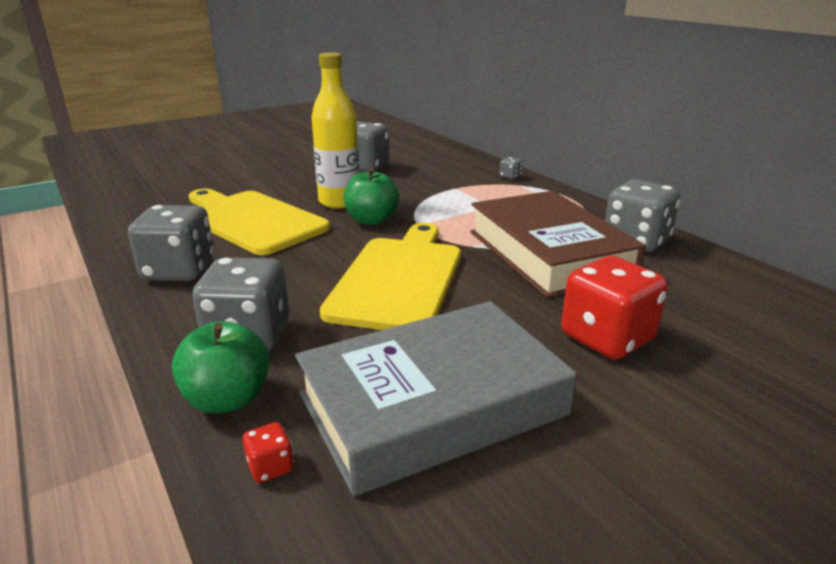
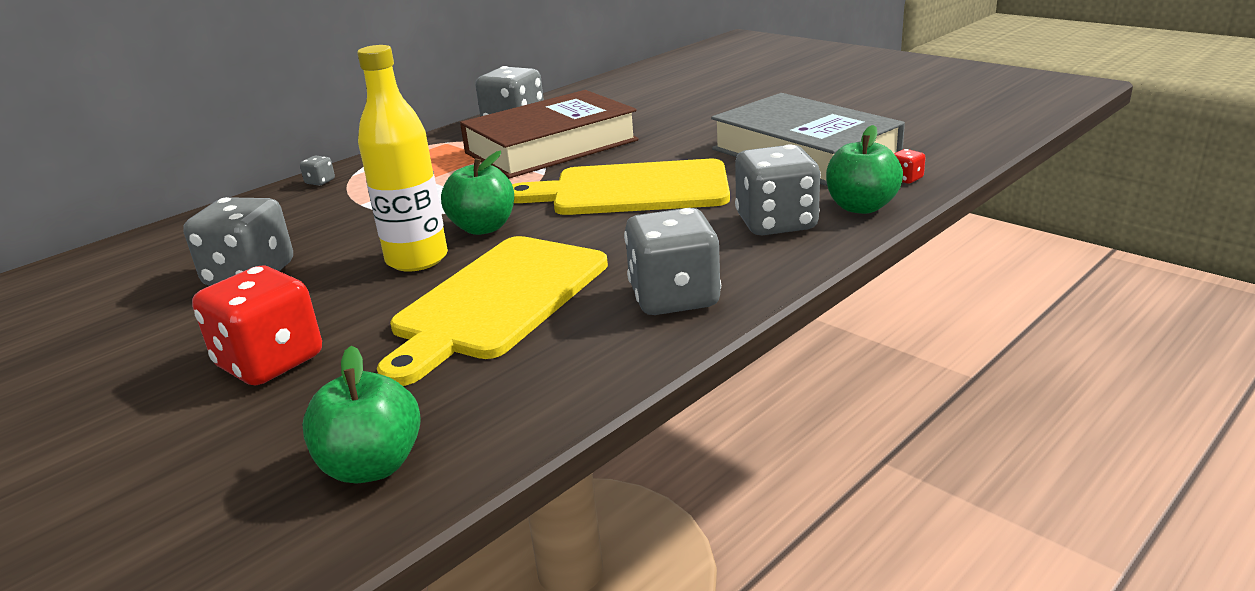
camera: 100 degrees left, 0 degrees up
(133, 194) = (372, 466): none -> green apple
(607, 338) = (687, 122): red dice -> red dice (270, 362)

